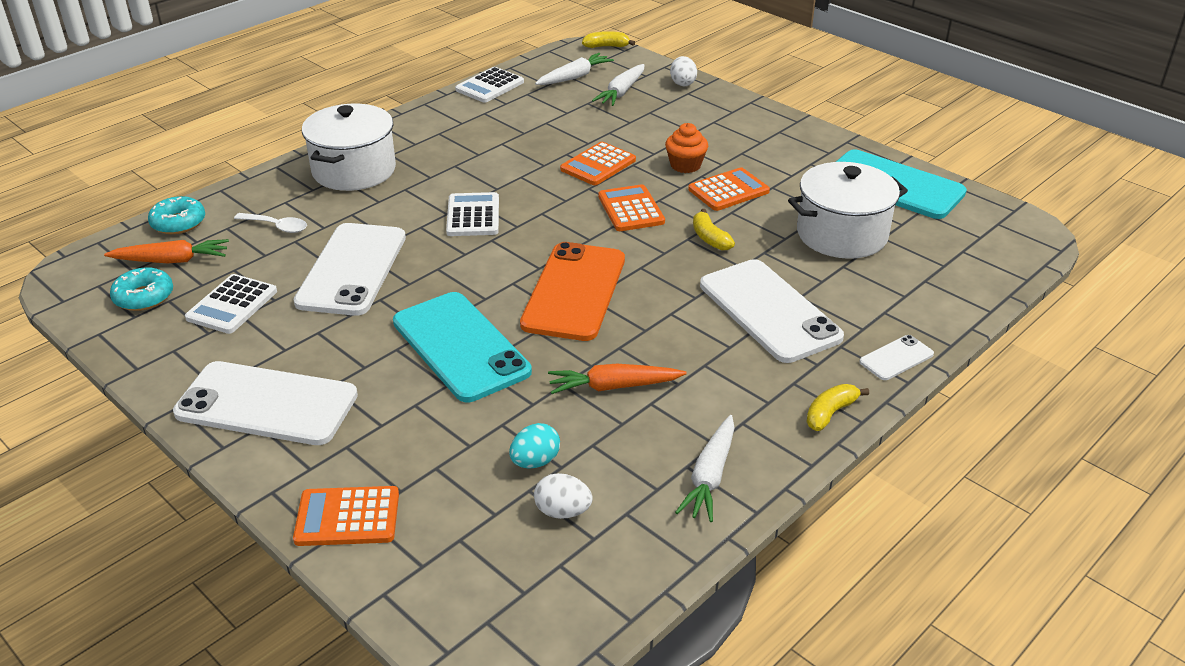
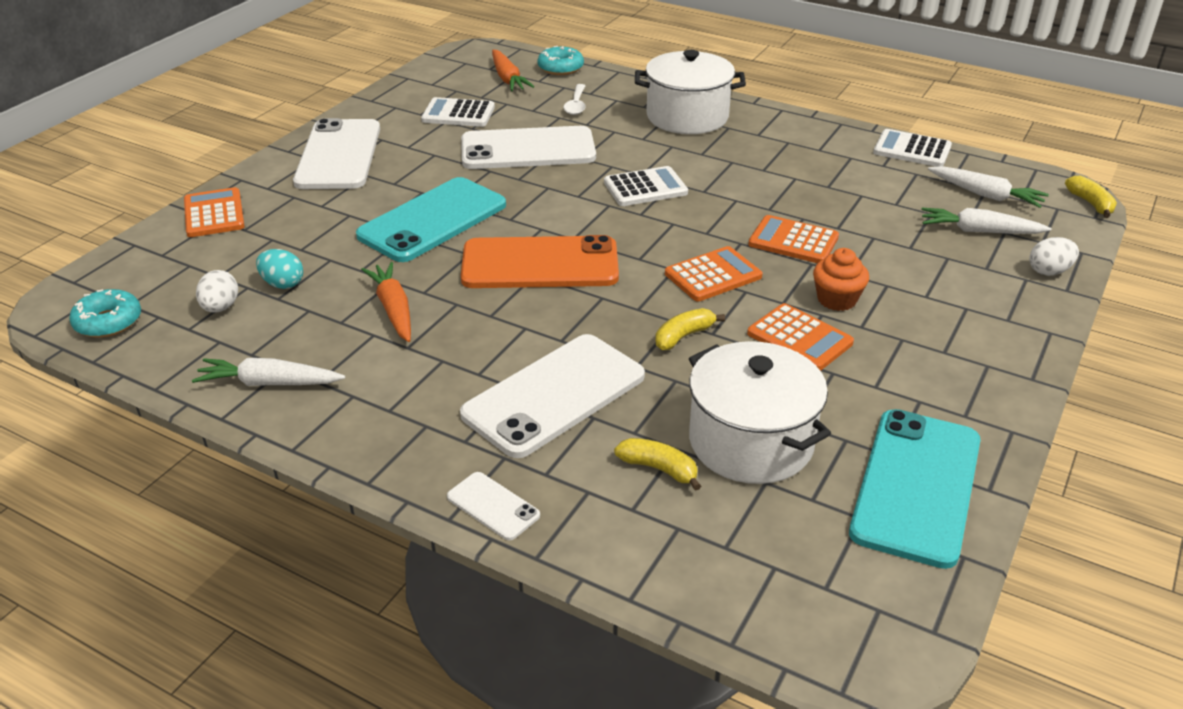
camera: 75 degrees right, 0 degrees up
(144, 297) = (456, 81): turquoise donut -> turquoise donut (108, 322)
(830, 413) = (377, 457): yellow banana -> yellow banana (659, 469)

